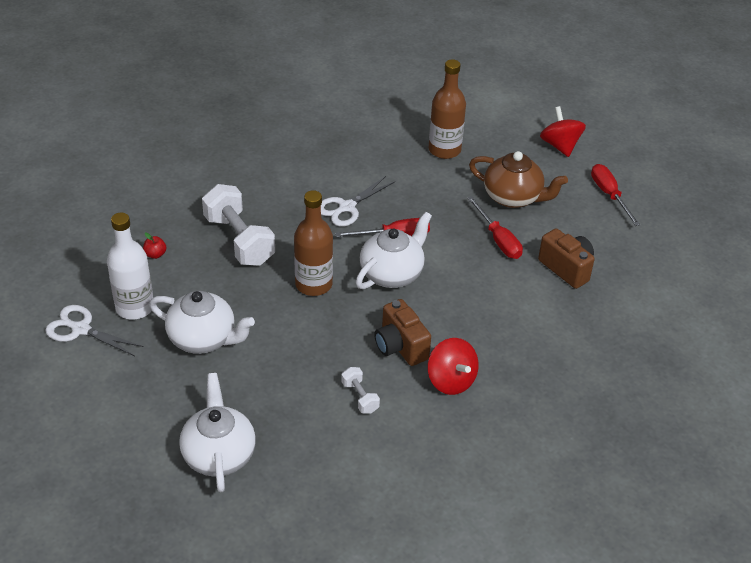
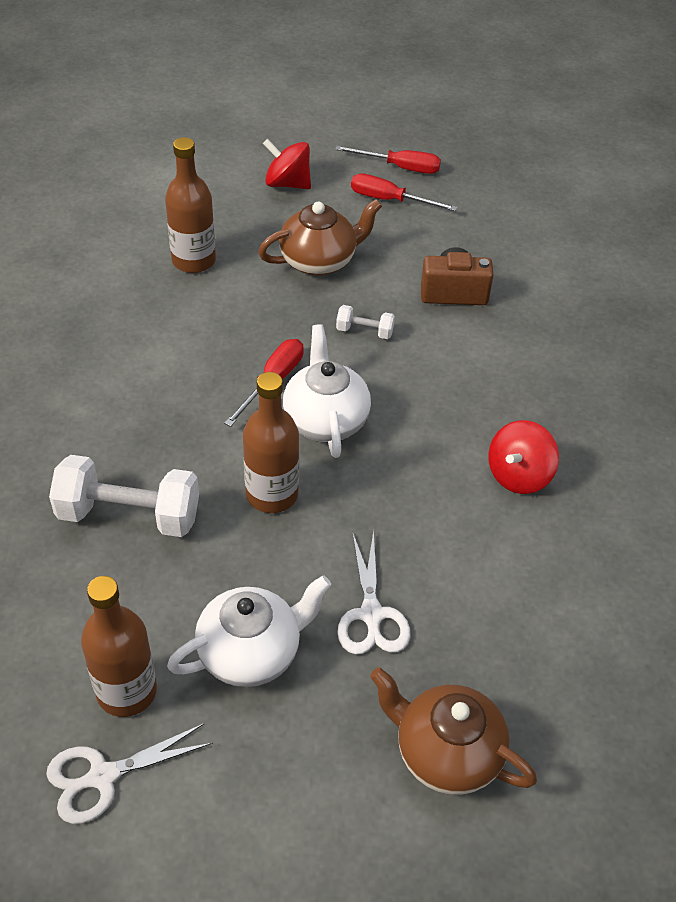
camera: 50 degrees left, 5 degrees up
(135, 307) = (126, 691): white bottle -> brown bottle
(155, 254) = (59, 612): red apple -> none
(219, 454) = (446, 753): white teapot -> brown teapot
(347, 207) = (186, 389): white scissors -> white scissors (371, 614)
(360, 397) = (475, 564): white dumbbell -> white dumbbell (364, 331)
(400, 346) = (435, 483): brown camera -> none
(451, 380) = (518, 475): red spinning top -> red spinning top turned 120 degrees clockwise
(498, 239) = (364, 311): red screwdriver -> red screwdriver (400, 167)

